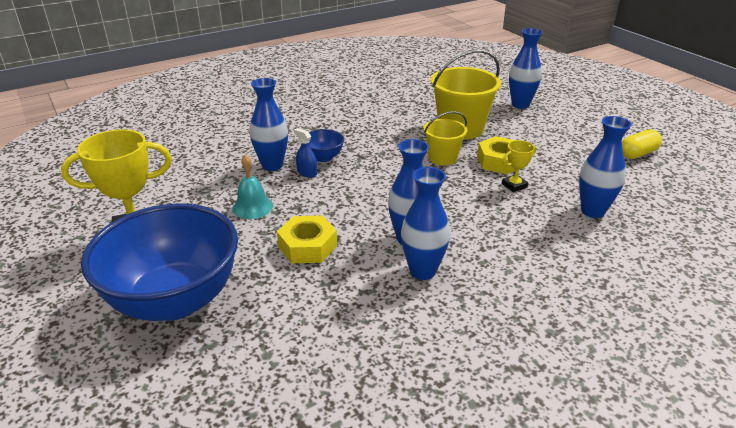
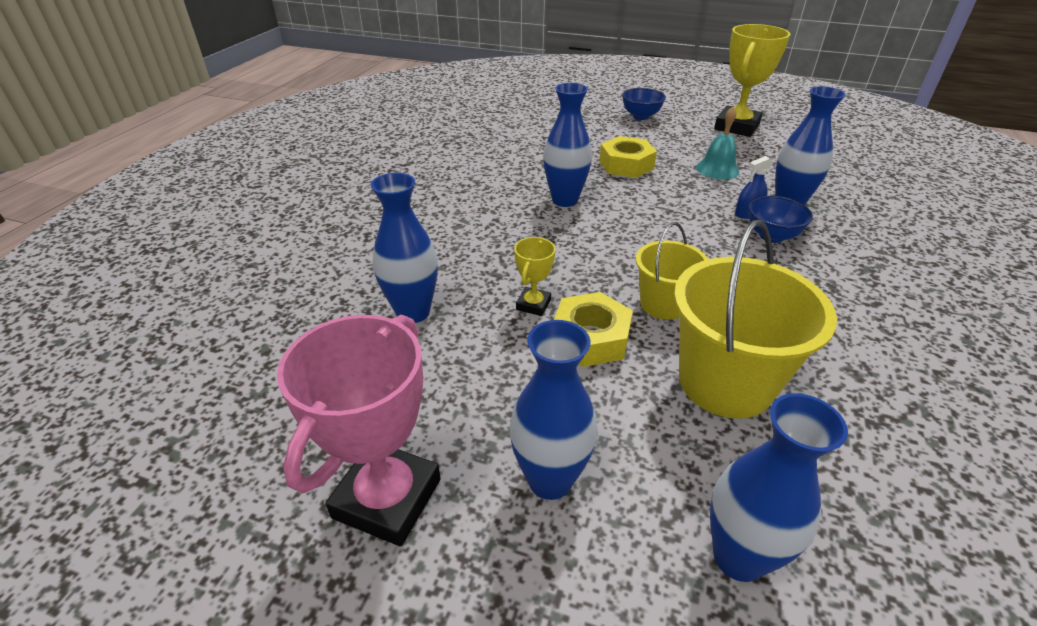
camera: 140 degrees right, 5 degrees up
(175, 300) = (640, 116): blue bowl -> blue bowl, size x0.41
(307, 172) = (747, 213): blue spray bottle -> blue spray bottle turned 150 degrees clockwise
(422, 271) = (523, 184): blue vase -> blue vase (550, 480)
(637, 154) = (387, 498): yellow capsule -> pink trophy

